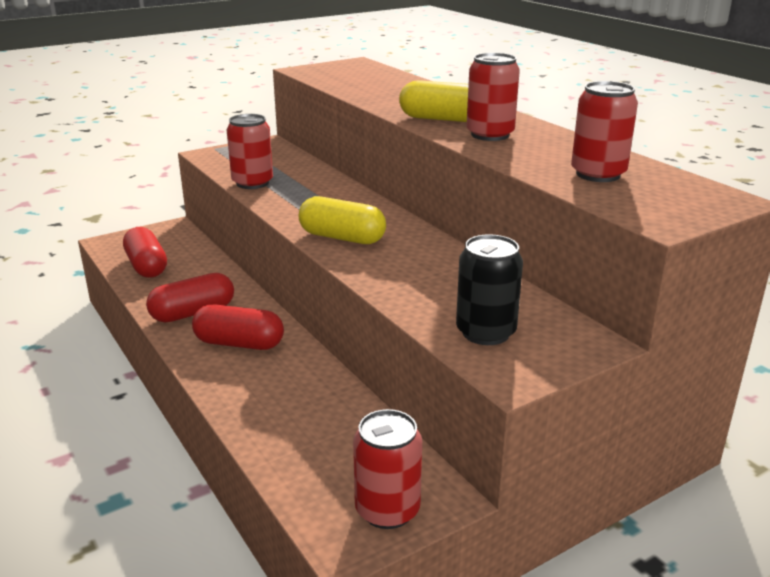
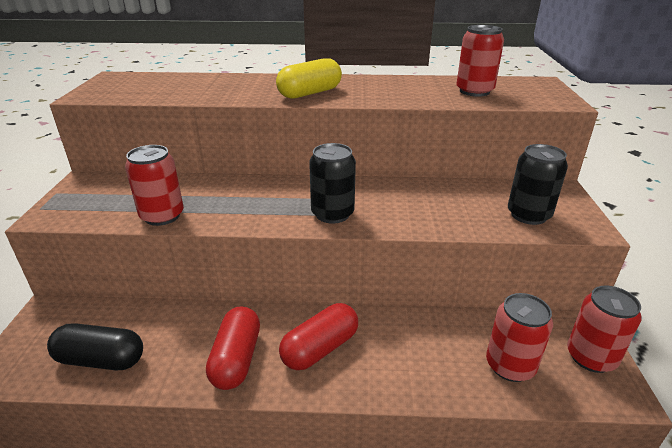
camera: 55 degrees left, 5 degrees up
(147, 266) = (101, 360): red capsule -> black capsule
(342, 238) = (332, 214): yellow capsule -> black can
(490, 135) = (366, 92): red can -> red can (510, 366)

